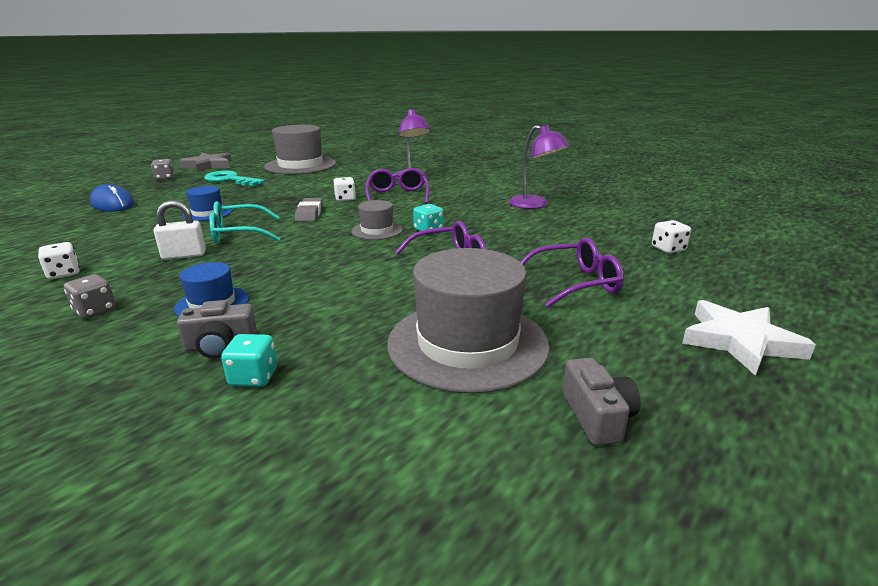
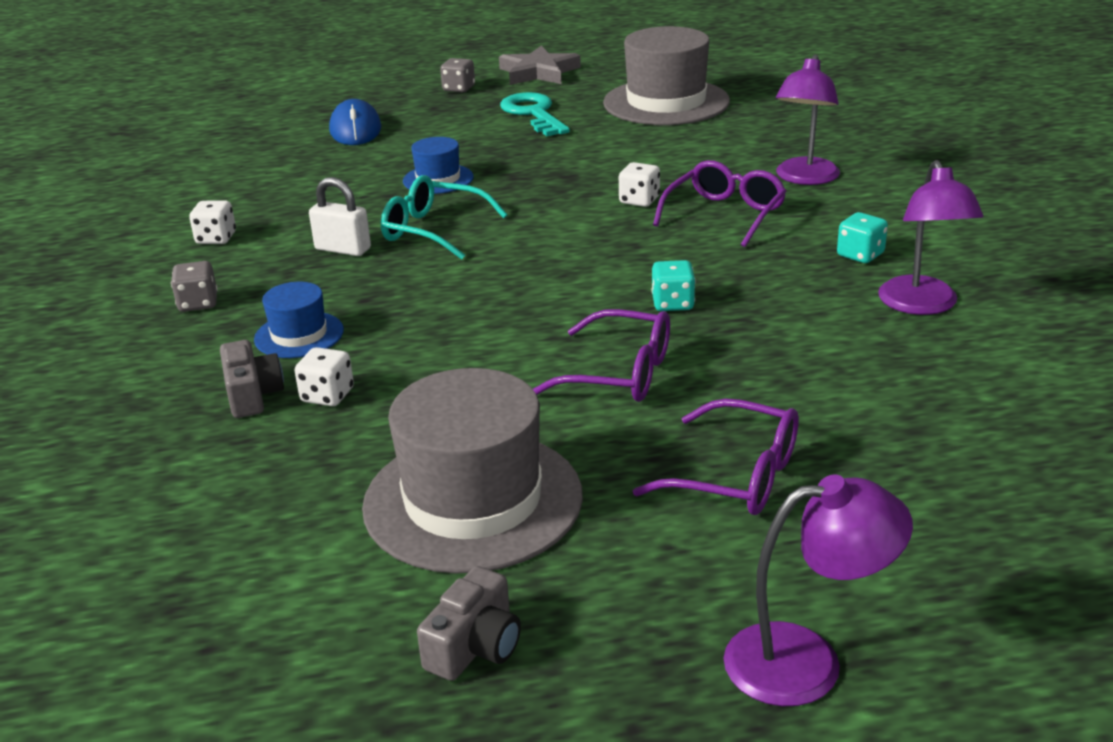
camera: 40 degrees right, 5 degrees up
(221, 346) = (252, 395): grey camera -> grey camera turned 135 degrees counterclockwise
(254, 377) = (241, 445): turquoise dice -> turquoise dice (860, 255)
(309, 213) = (557, 217): grey eraser -> none
(377, 230) = (603, 280): grey hat -> none
(668, 249) = (999, 479): white dice -> white dice (327, 396)
(739, 341) = (807, 661): white star -> purple lamp

